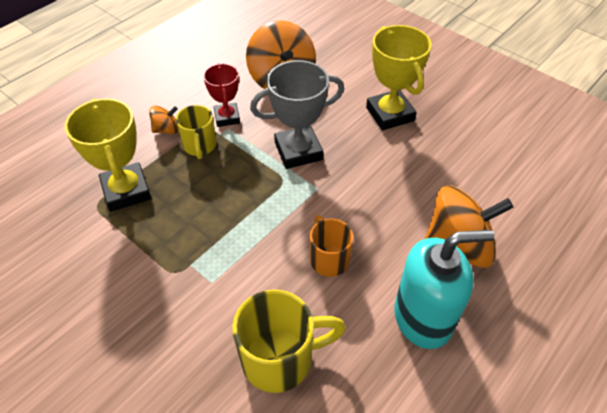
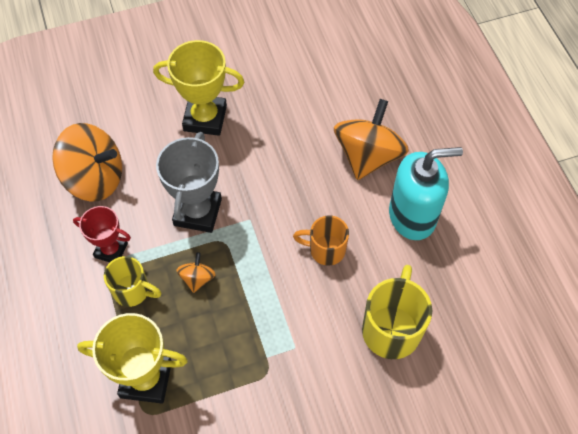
camera: 60 degrees left, 10 degrees up
(166, 130) = (88, 311): orange spinning top -> orange spinning top (197, 278)
(423, 318) = (412, 216): turquoise soap dispenser -> turquoise soap dispenser turned 60 degrees clockwise

